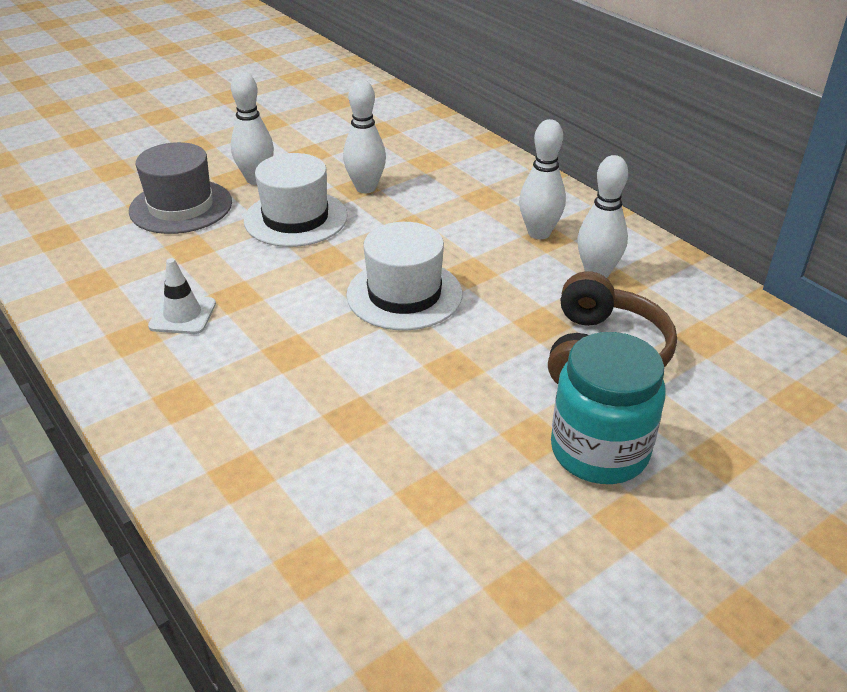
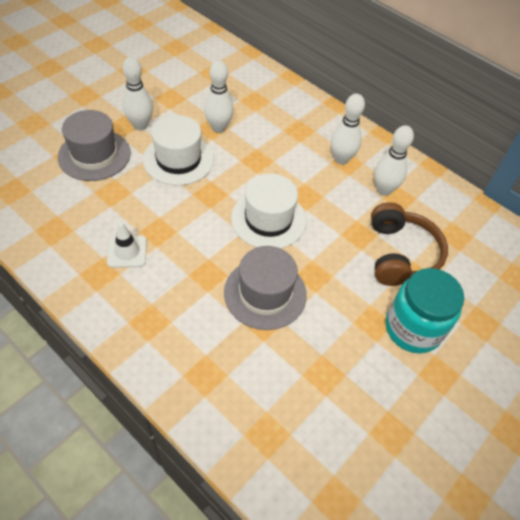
camera: 15 degrees left, 15 degrees up
(369, 382) = (265, 293): none -> grey hat

